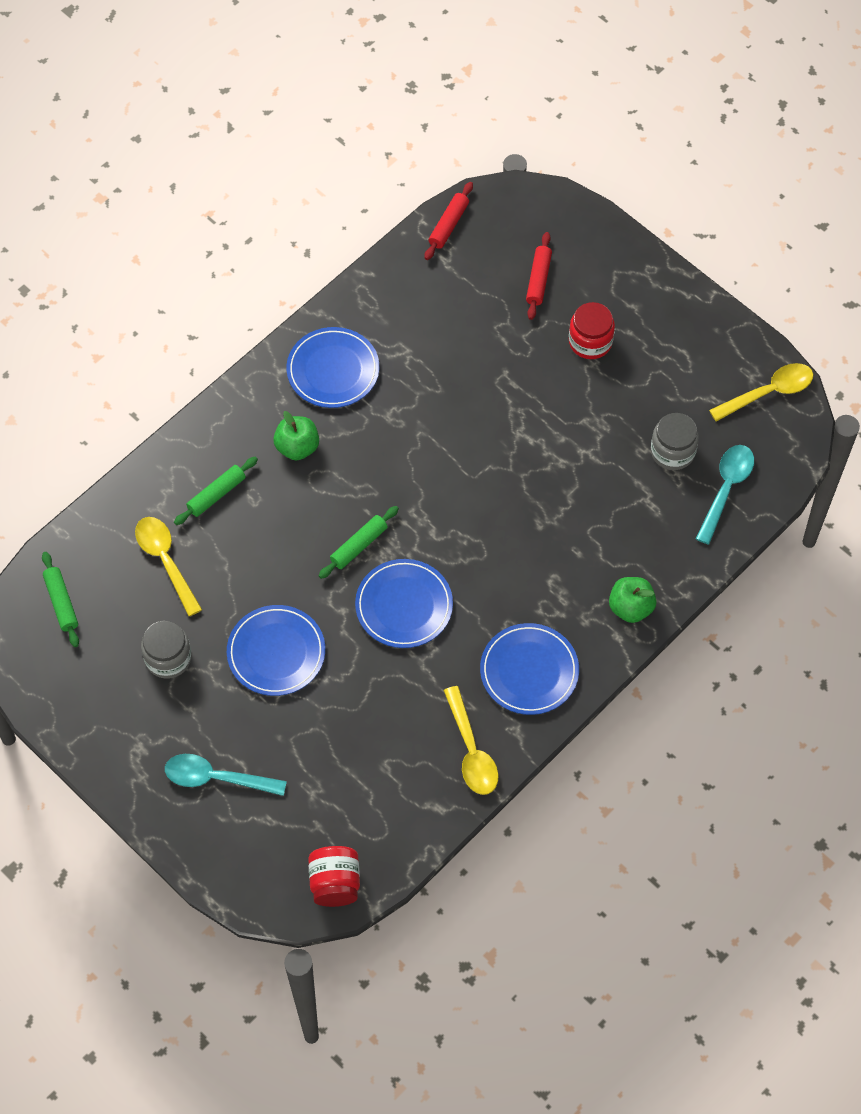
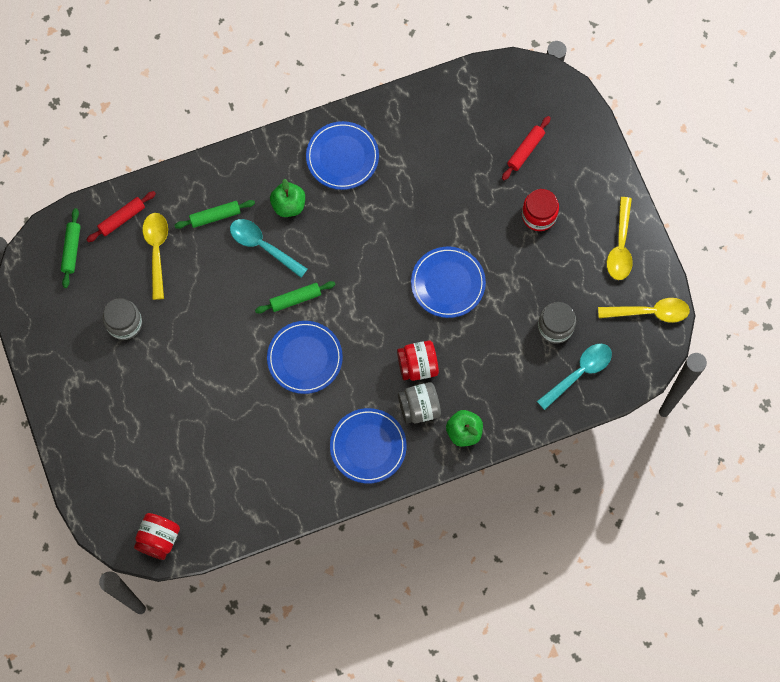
camera: 25 degrees right, 10 degrees up
(216, 778) = (115, 426): turquoise spoon -> turquoise spoon (262, 246)
(276, 652) = (200, 353): blue plate -> blue plate (448, 283)
(448, 225) = (481, 79): red rolling pin -> red rolling pin (122, 218)
(471, 751) = (298, 487): yellow spoon -> yellow spoon (620, 246)
(539, 558) = (417, 366): none -> red jar
(565, 603) = (419, 408): none -> grey jar

